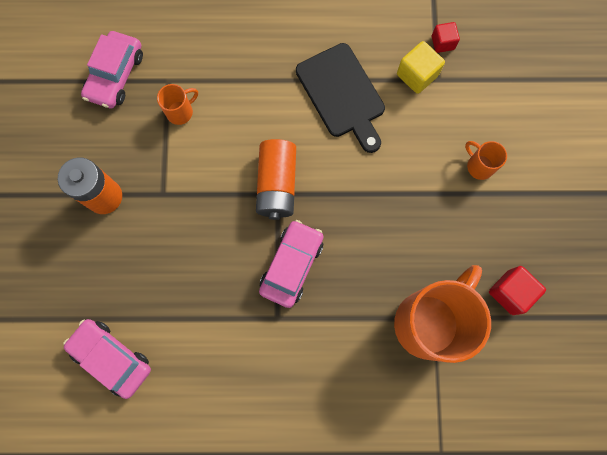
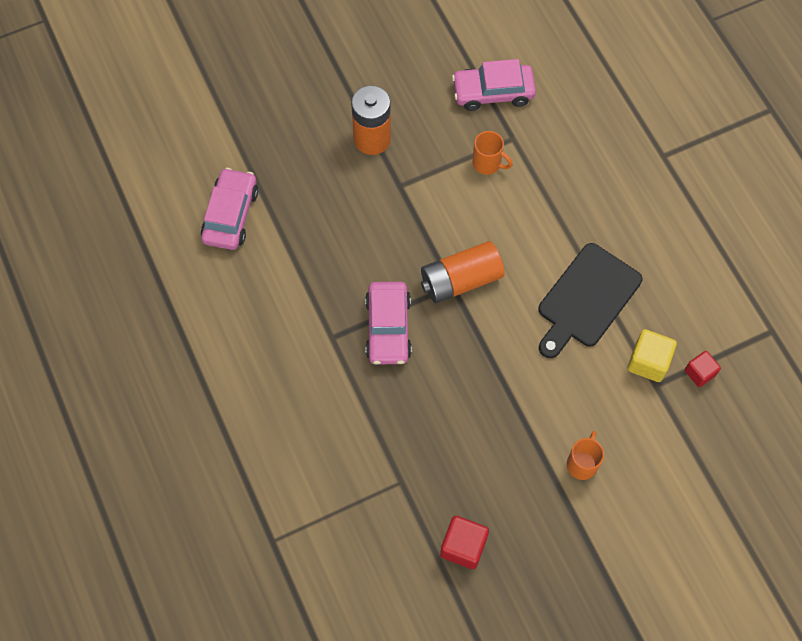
camera: 65 degrees right, 10 degrees down
(291, 265) = (388, 328): pink car -> pink car turned 90 degrees clockwise
(429, 321) = (395, 478): orange mug -> none

